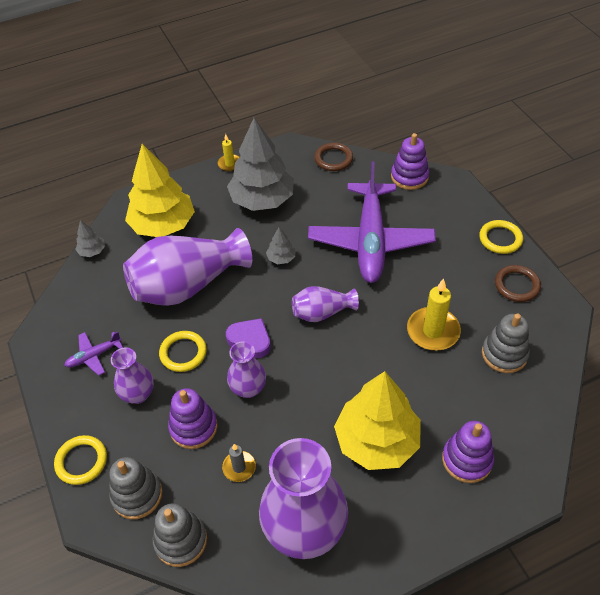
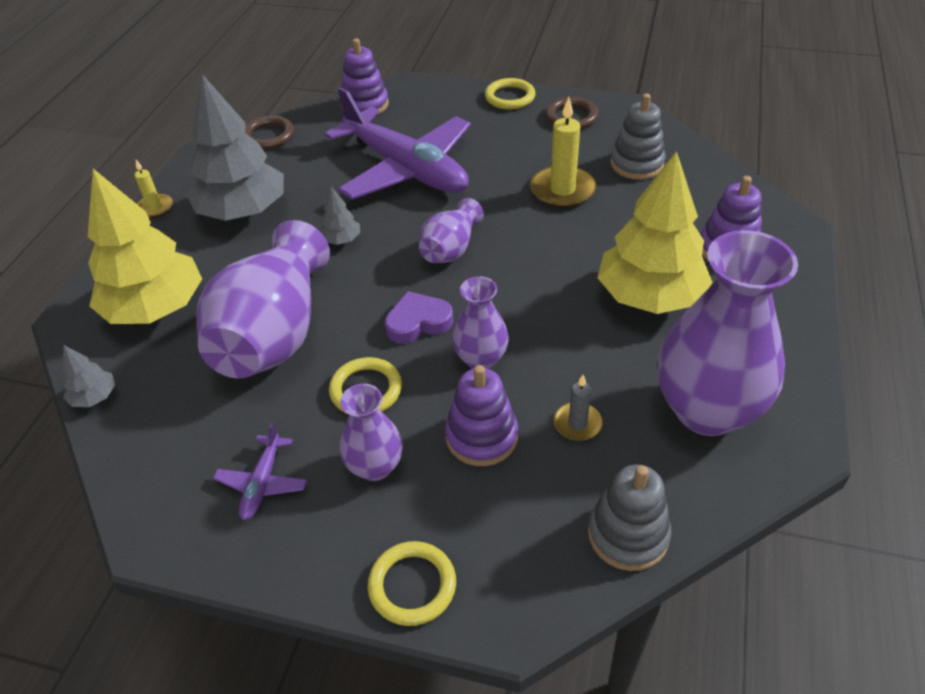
camera: 50 degrees left, 5 degrees down
(137, 495) = (523, 547): grey stacking toy -> none

